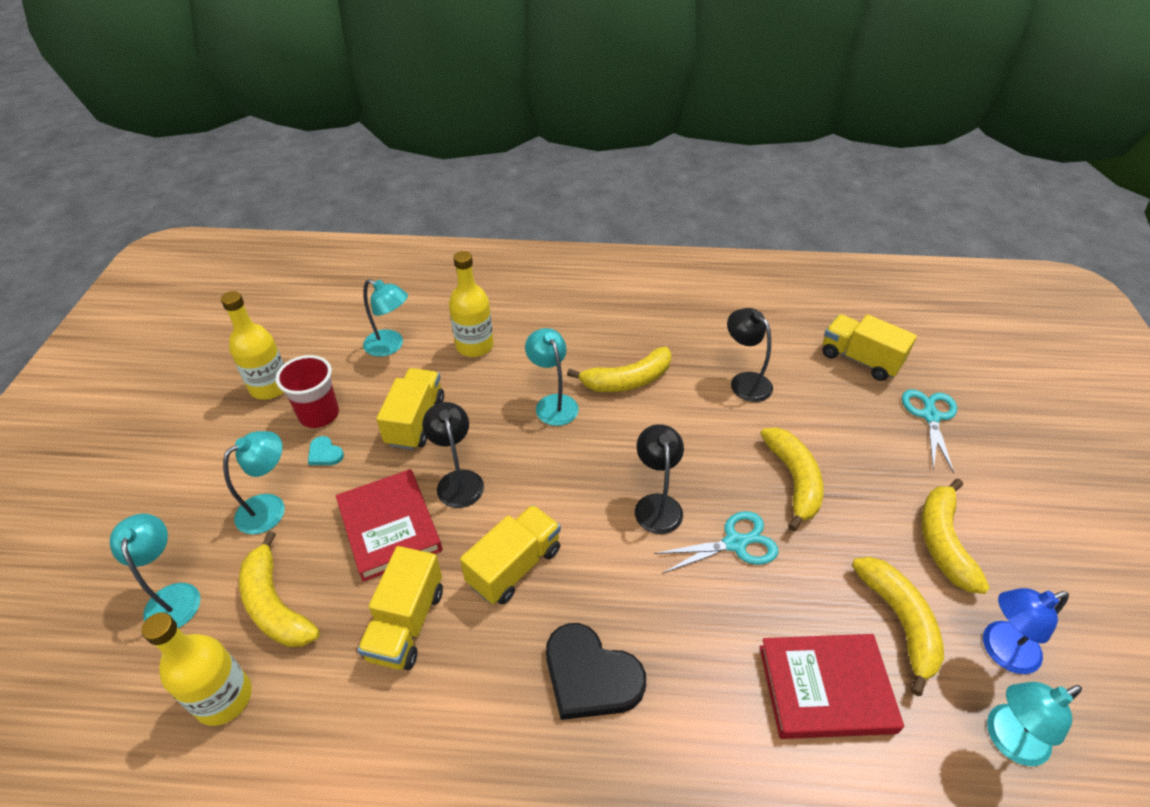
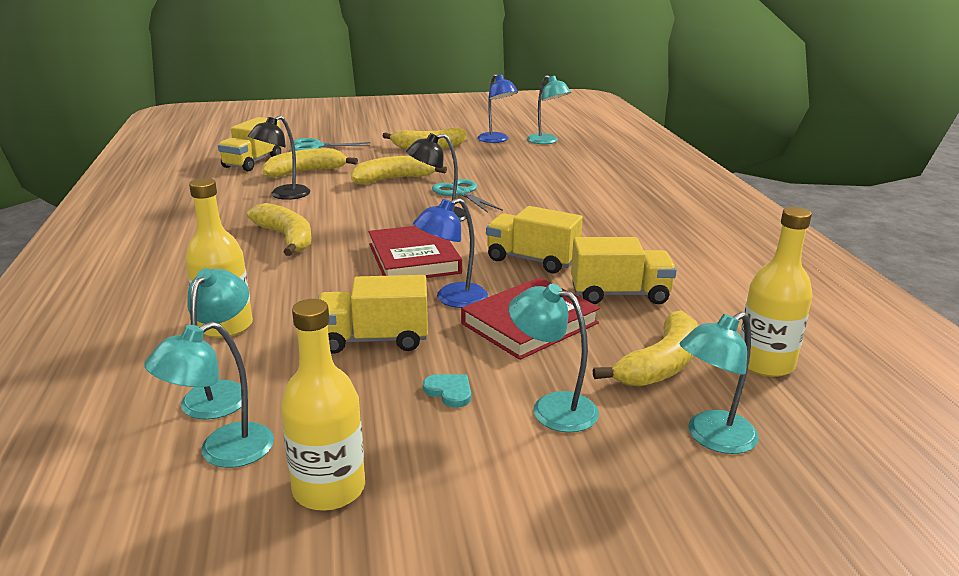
camera: 105 degrees left, 20 degrees down
(319, 414) = (381, 417): red cup -> none
(325, 453) = (449, 391): turquoise heart -> turquoise heart turned 75 degrees counterclockwise
(458, 480) = (452, 299): black lamp -> blue lamp
(553, 403) = (326, 268): turquoise lamp -> turquoise lamp (222, 452)
(590, 675) = (599, 226): black heart -> none
(825, 688) = (551, 171): red book -> red book (414, 258)
(899, 622) = (494, 157): yellow banana -> yellow banana (305, 172)

